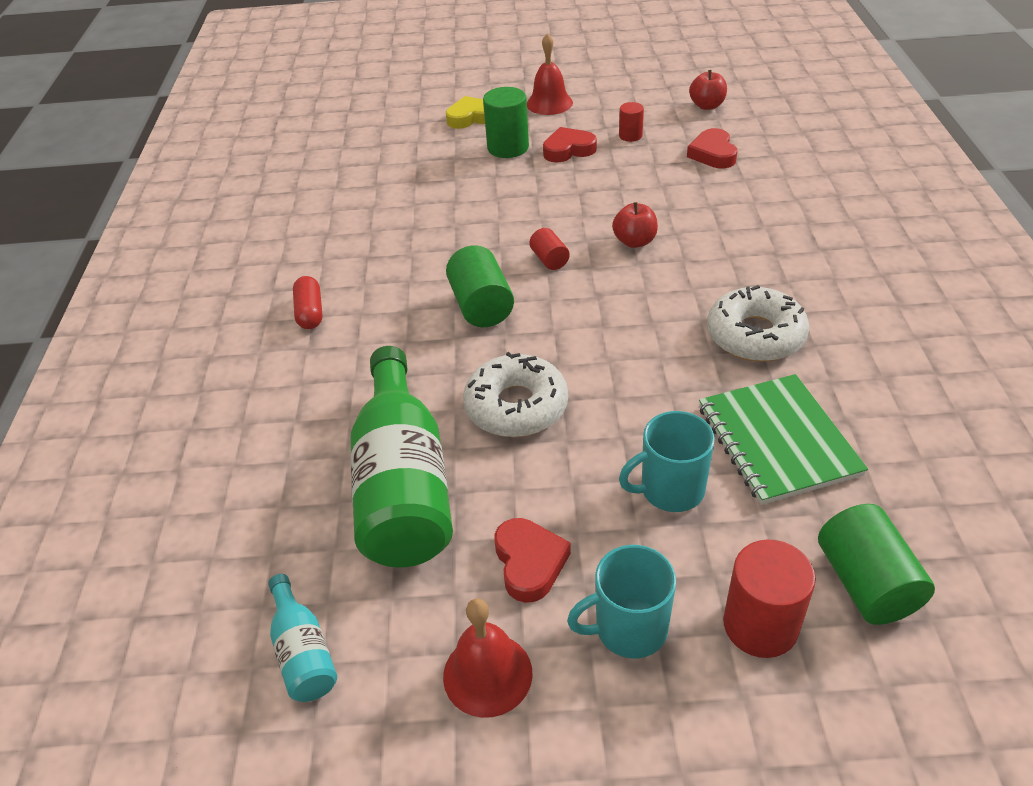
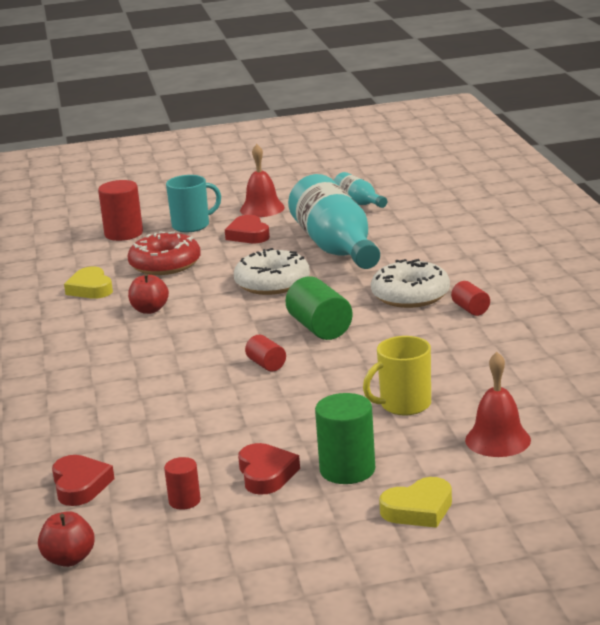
camera: 170 degrees right, 20 degrees down
(310, 312) = (470, 309): red capsule -> red cylinder
(403, 484) = (336, 248): green bottle -> turquoise bottle
(440, 198) = (404, 405): none -> yellow mug
(549, 103) = (308, 544): red bell -> red bell (497, 440)
(568, 150) = (266, 474): red heart -> red heart turned 75 degrees counterclockwise
(634, 241) = (183, 386): red apple -> red apple (149, 310)
(670, 490) = (165, 264): turquoise mug -> red donut
(755, 335) = (87, 335): white donut -> white donut (410, 295)
(777, 440) = (90, 288): green notebook -> yellow heart
(866, 583) = (62, 250): green cylinder -> none

